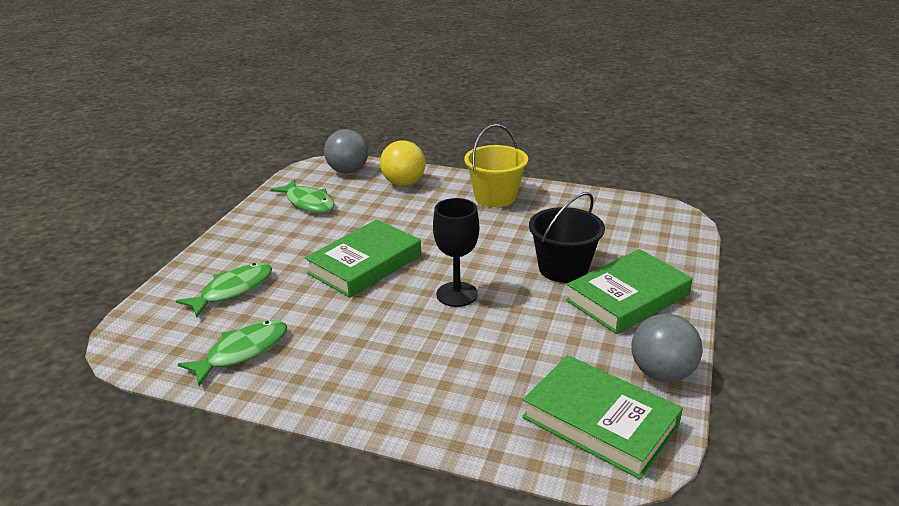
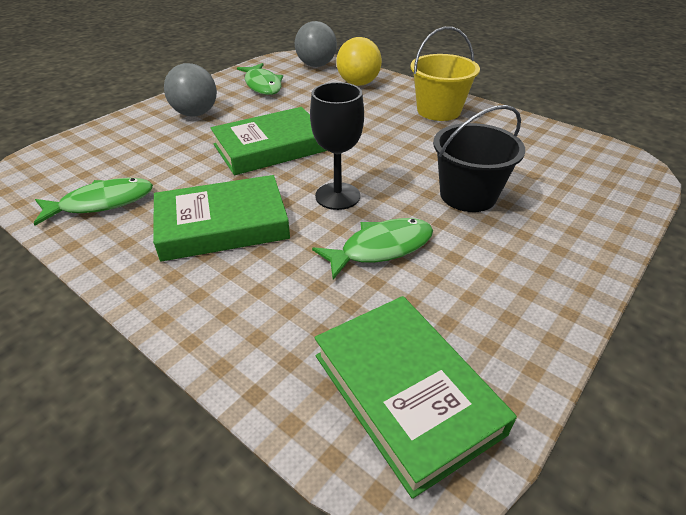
camera: 20 degrees right, 10 degrees up
(233, 290) = (141, 146): green fish -> green fish (381, 248)
(627, 297) = (526, 244): green book -> green book (222, 225)
(661, 373) = (521, 351): grey ball -> grey ball (195, 113)

